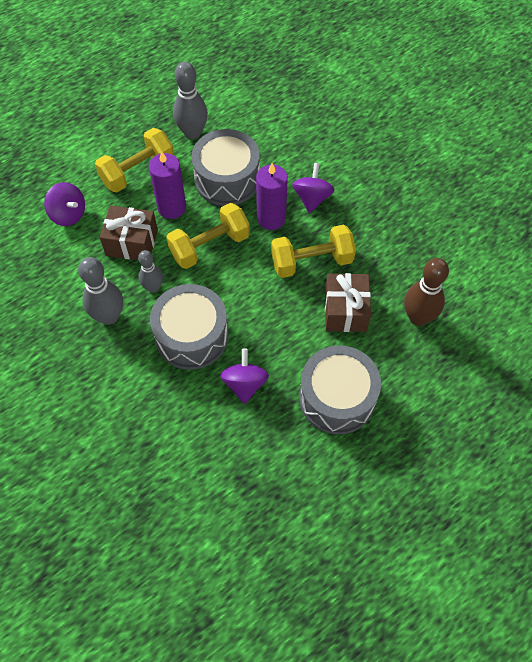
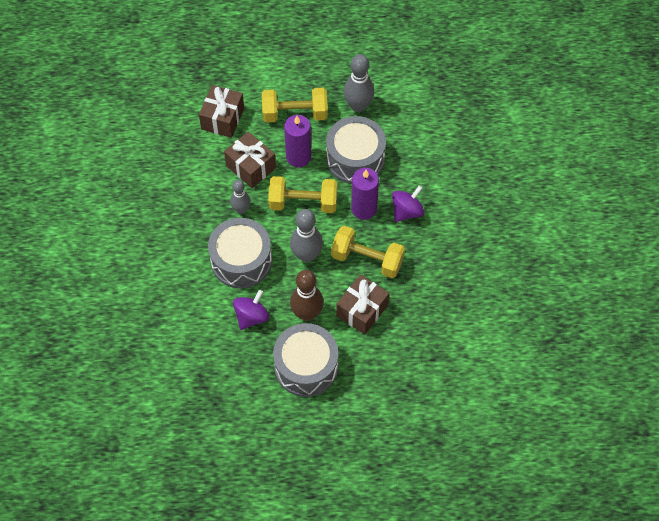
camera: 35 degrees right, 0 degrees up
(68, 214) = (222, 119): purple spinning top -> brown gift
(109, 316) = (196, 212): grey bowling pin -> grey bowling pin (306, 255)
(418, 317) = (411, 348): brown bowling pin -> brown bowling pin (307, 313)

